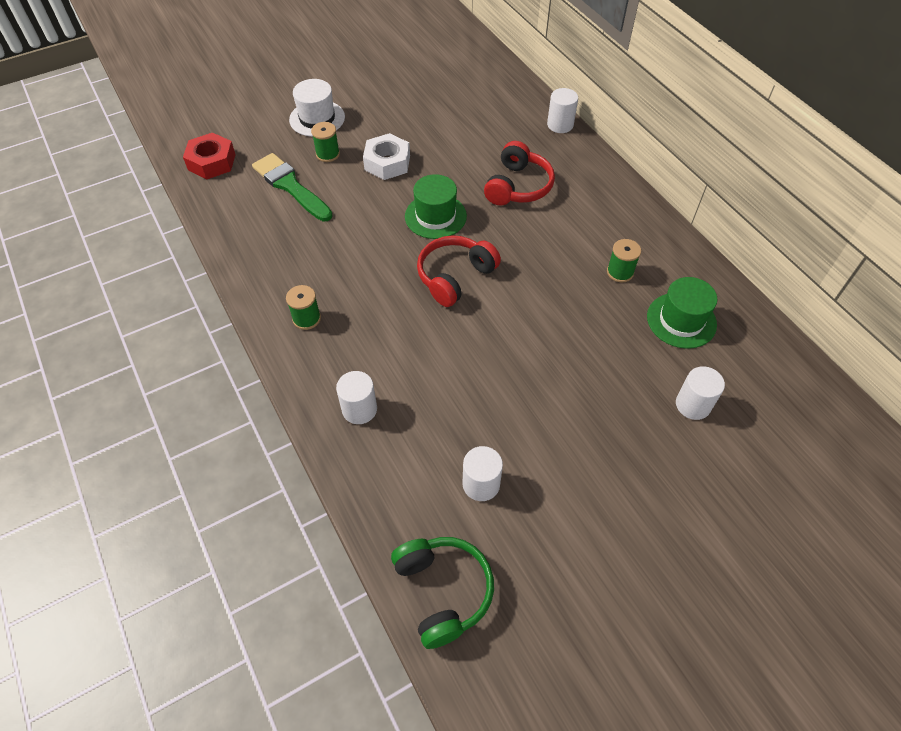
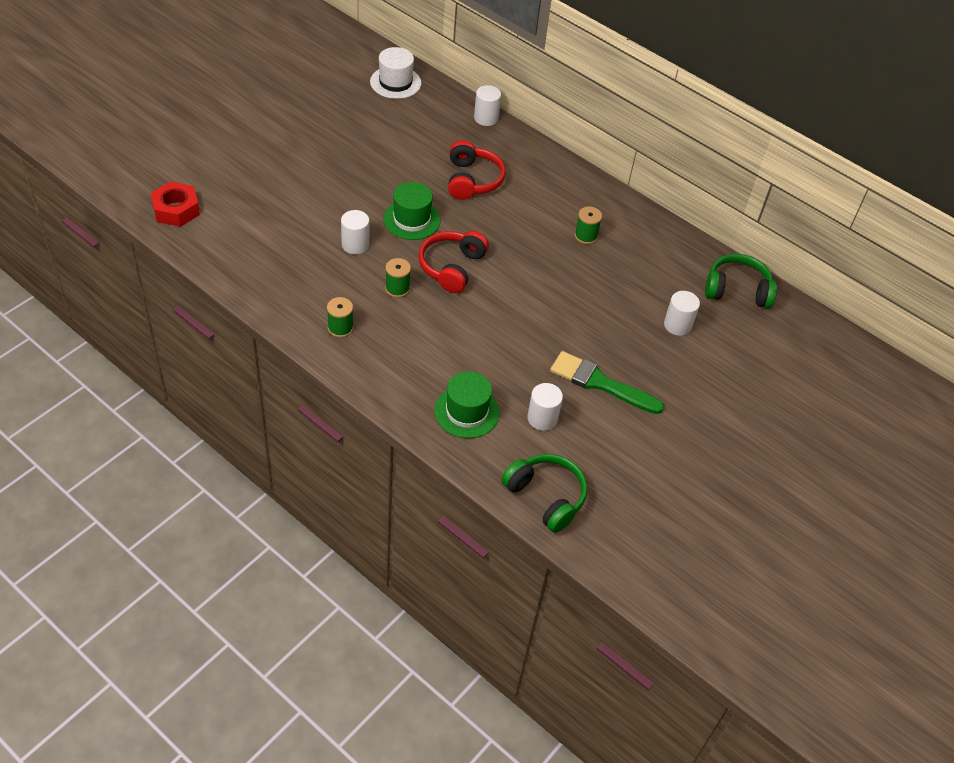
camera: 25 degrees left, 5 degrees down
(290, 186) = (265, 218): green brush -> green brush (600, 383)
(317, 118) = (257, 150): white hat -> white hat (395, 82)
(327, 154) = (285, 182): green spool -> green spool (397, 288)
(359, 409) = (421, 388): white cylinder -> white cylinder (355, 244)
(387, 163) = (345, 180): white nut -> none
(681, 320) = (647, 264): green hat -> green hat (466, 412)
(785, 377) = (737, 290): none -> green headphones

